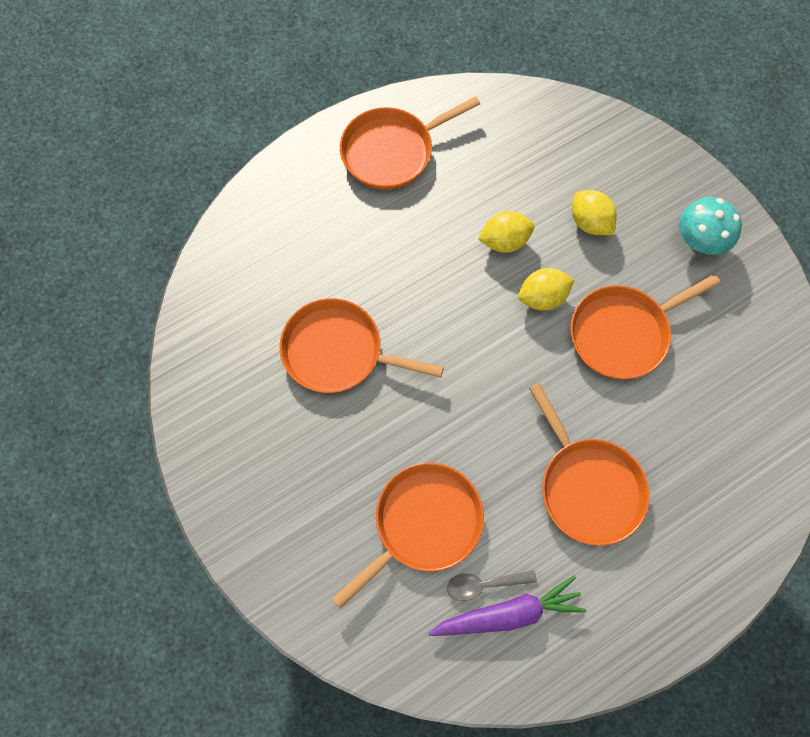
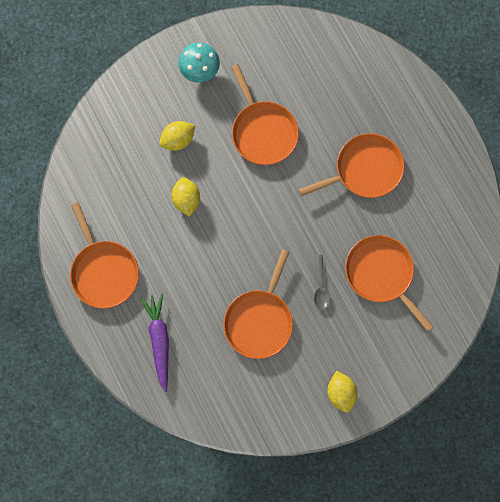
camera: 85 degrees left, 5 degrees up
(484, 584) = (421, 241): grey spoon -> grey spoon (321, 287)
(508, 613) = (439, 228): purple carrot -> purple carrot (159, 341)
(542, 297) = (232, 180): yellow lemon -> yellow lemon (341, 393)

